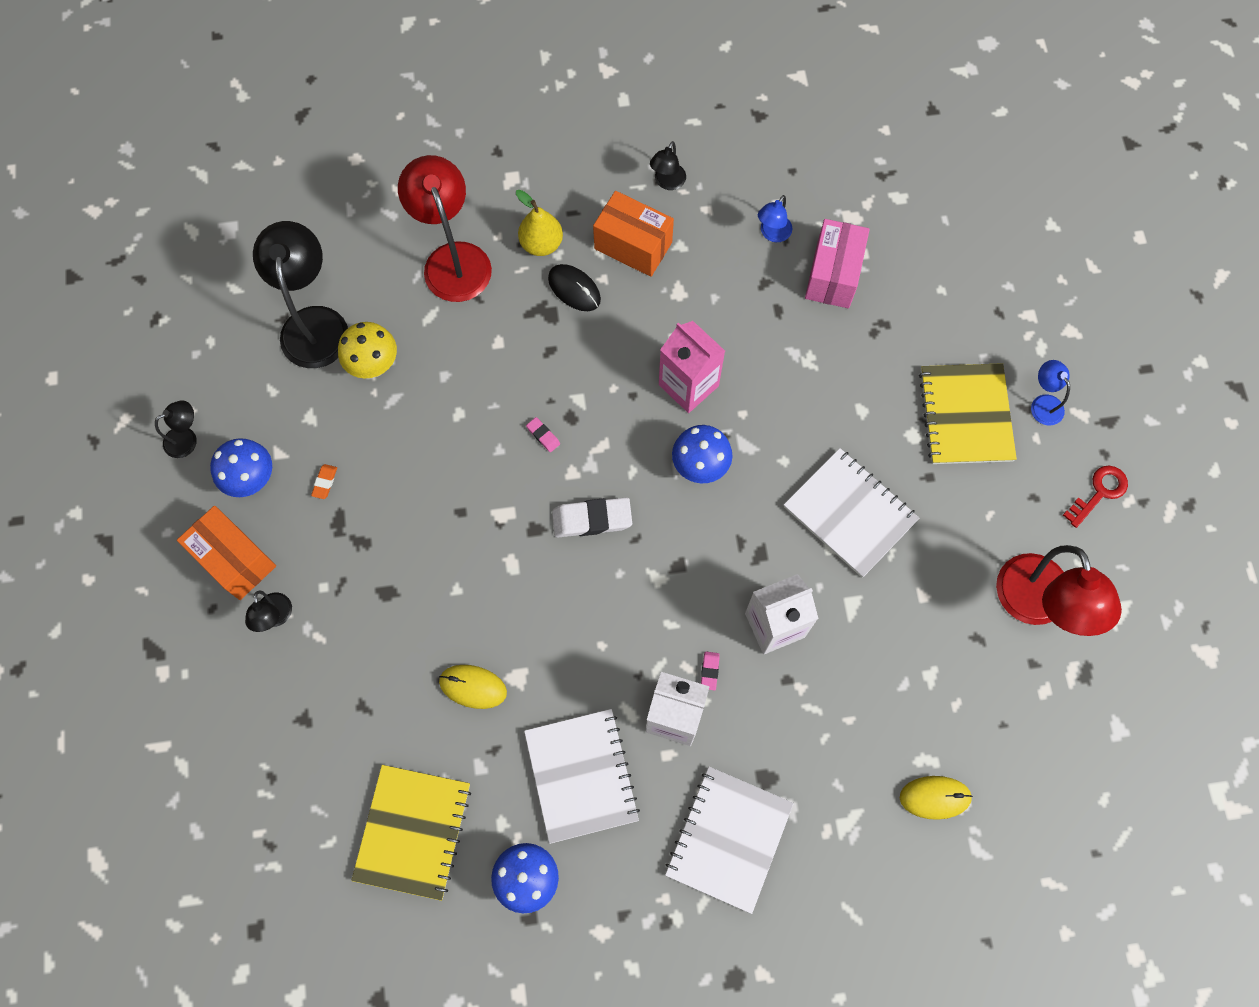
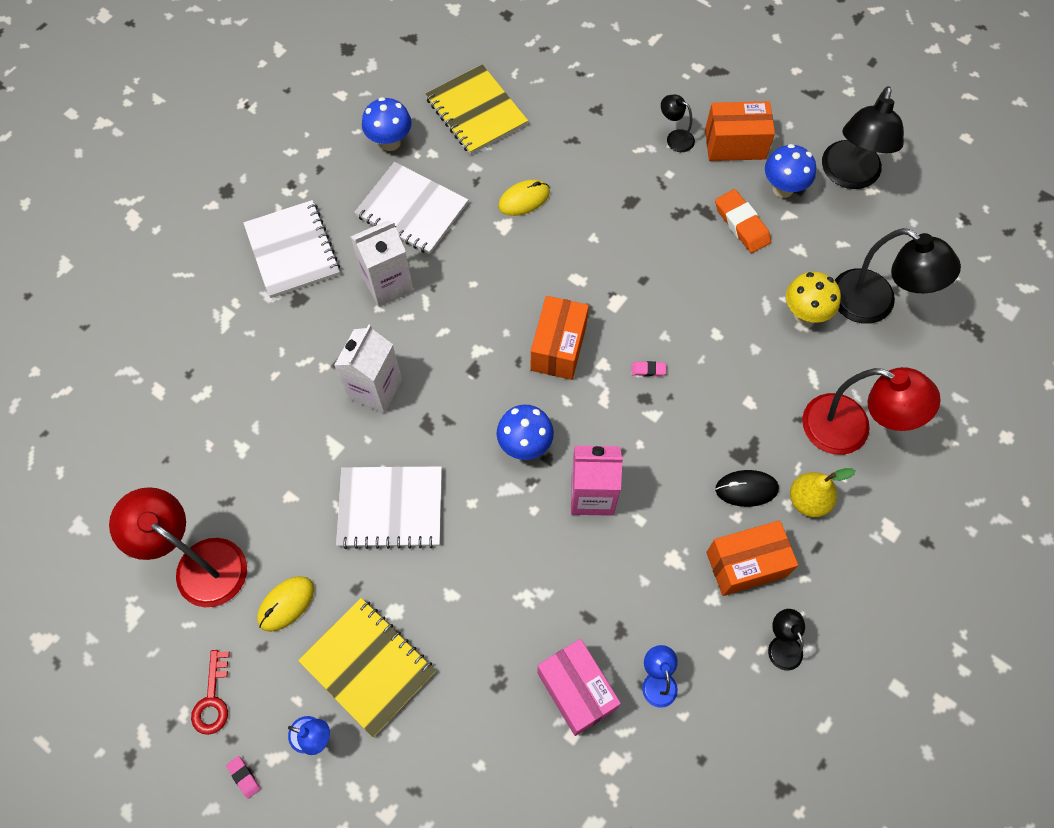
camera: 135 degrees right, 5 degrees down
(187, 439) = (848, 176): black lamp -> black lamp, size x2.10
(325, 482) = (741, 224): orange eraser -> orange eraser, size x2.08
(592, 519) = (558, 348): white eraser -> orange box
(709, 671) = (391, 326): pink eraser -> pink eraser (244, 777)
(935, 797) = (179, 377): yellow mouse -> yellow mouse (286, 604)

